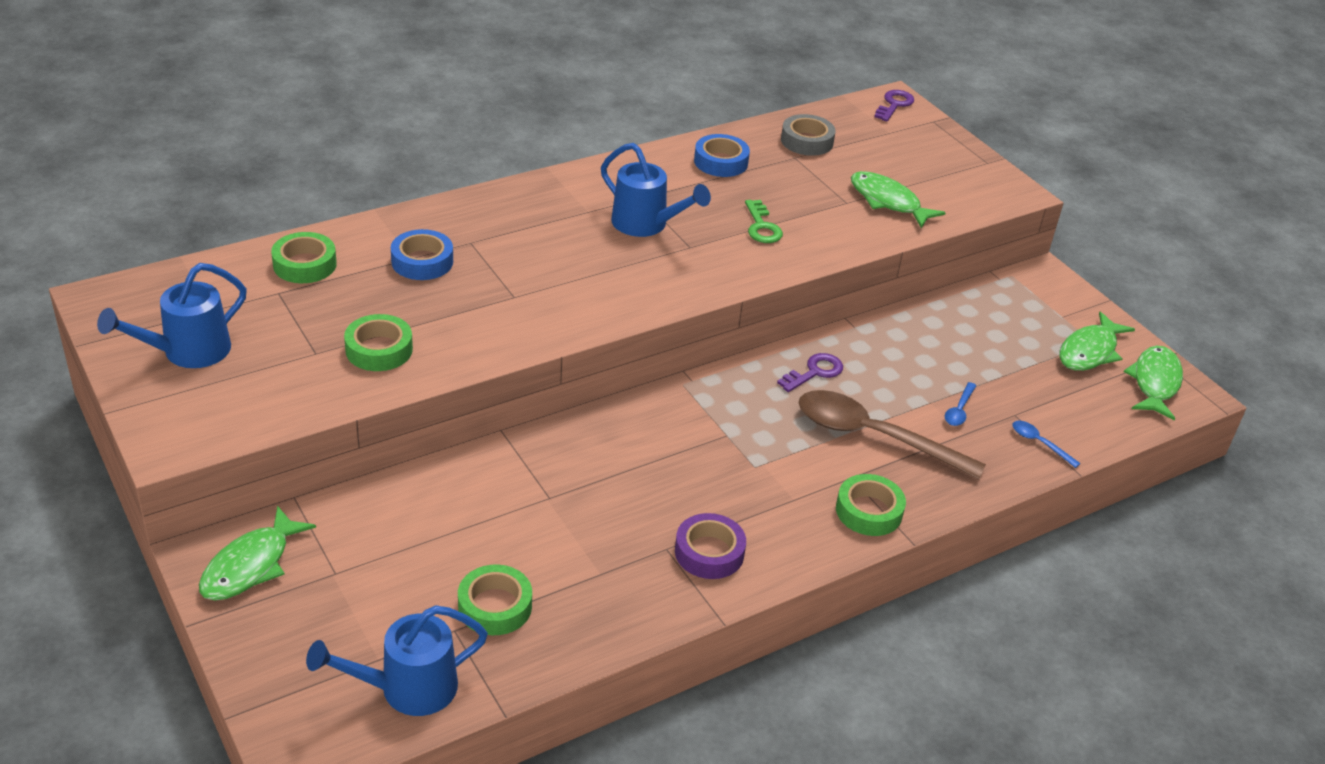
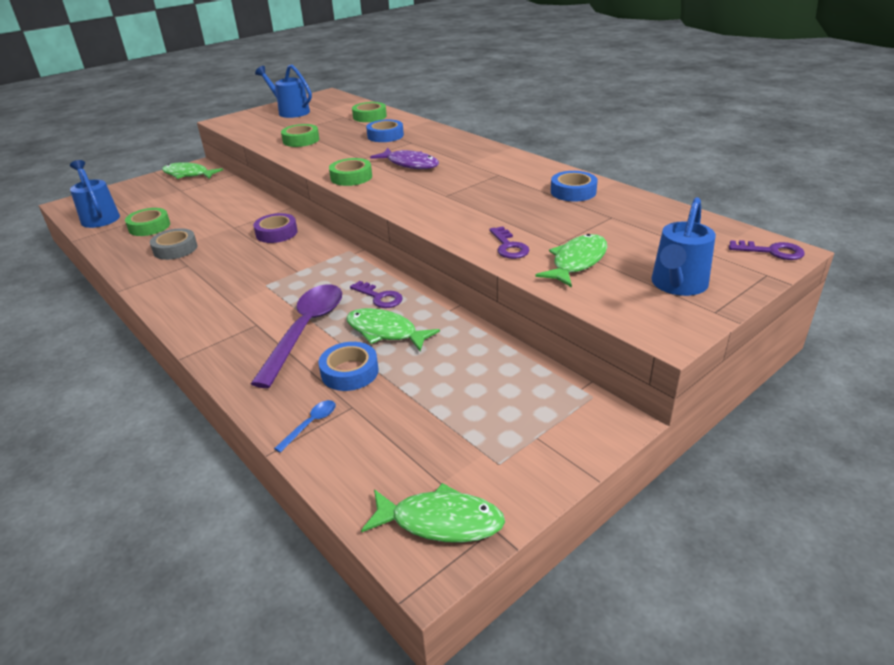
camera: 85 degrees right, 5 degrees down
(564, 257) = (410, 164): none -> purple fish
(646, 225) = (464, 180): blue watering can -> blue watering can (677, 286)
(709, 552) = (181, 279): purple tape -> purple tape (276, 233)
(761, 226) = (491, 215): green key -> none
(807, 141) = (645, 218): grey tape -> grey tape (175, 249)
(844, 232) = (509, 246): none -> purple key
(869, 511) = (217, 335): green tape -> green tape (351, 177)
(873, 436) = (306, 330): brown spoon -> purple spoon
(959, 410) = (349, 372): blue spoon -> blue tape
(1089, 351) = (479, 461): green fish -> green fish (385, 332)

